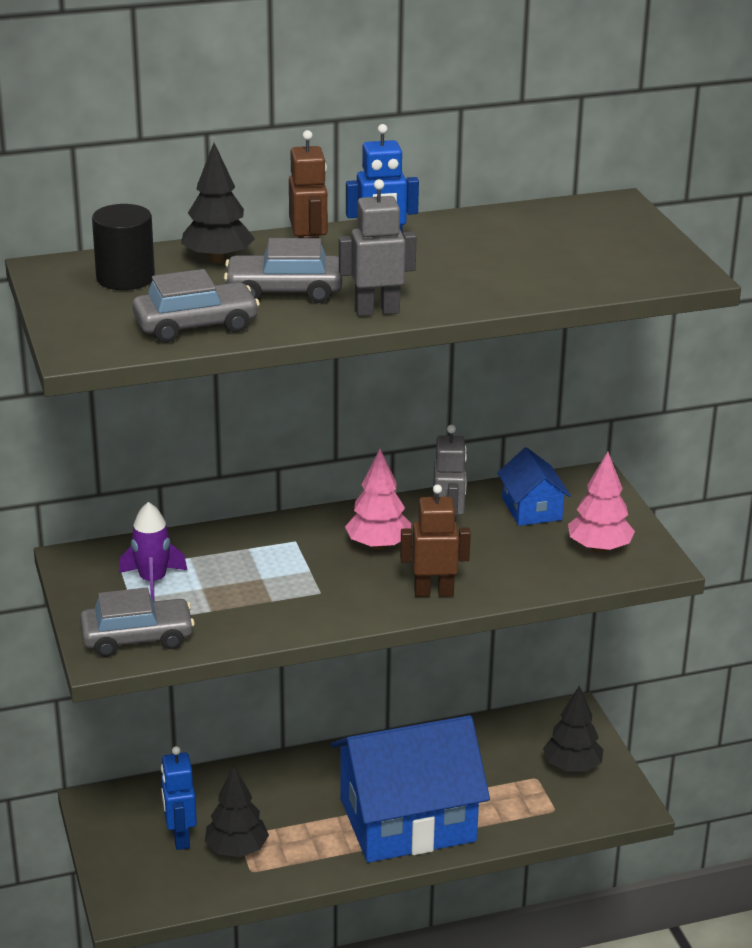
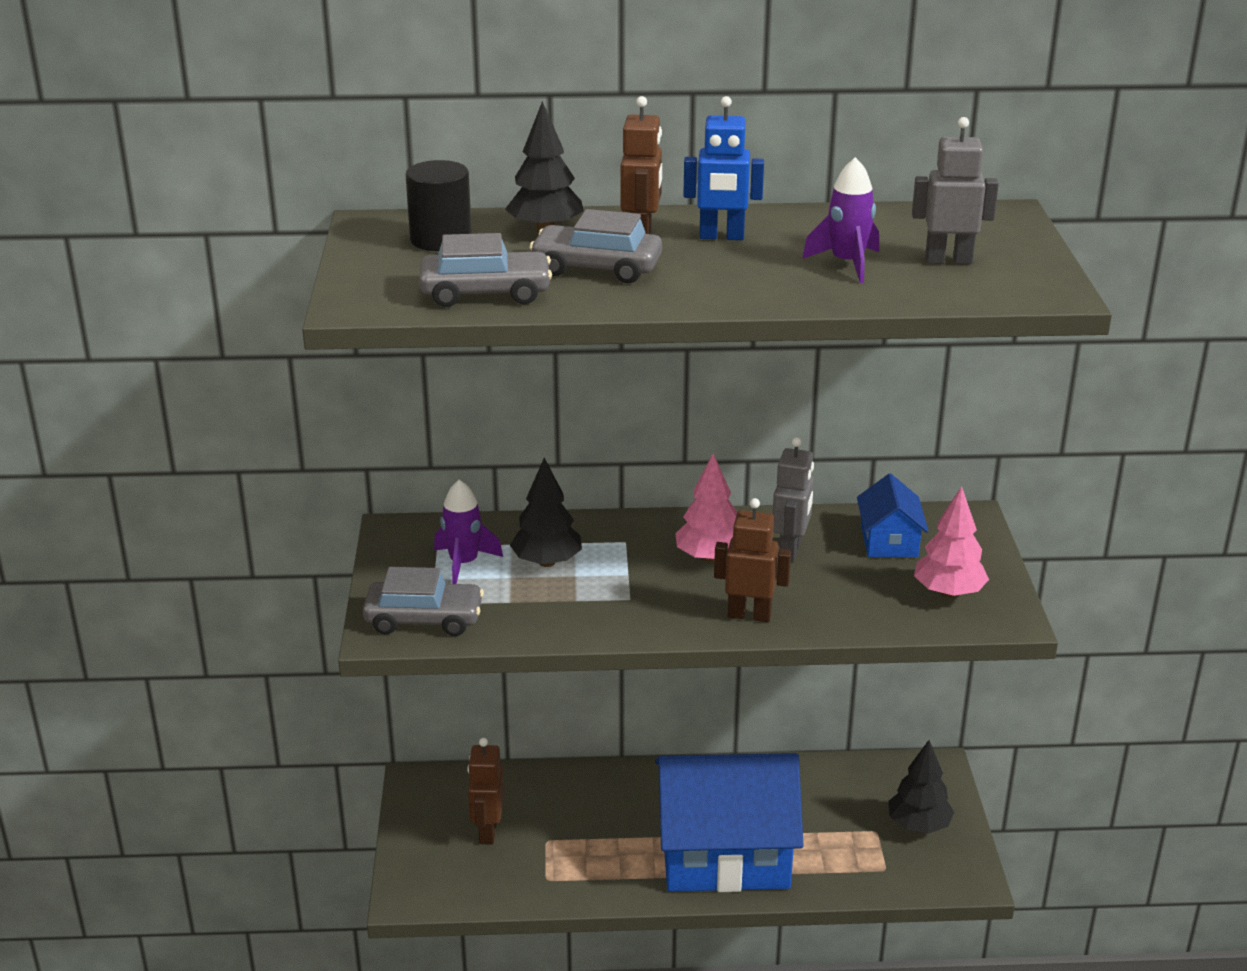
camera: 15 degrees right, 0 degrees up
(180, 837) = (487, 832): blue robot -> brown robot
(236, 849) = (539, 854): black tree -> black tree (547, 562)
(377, 311) = (684, 298): grey robot -> grey robot (948, 260)
(502, 264) = (847, 264): none -> purple rocket

